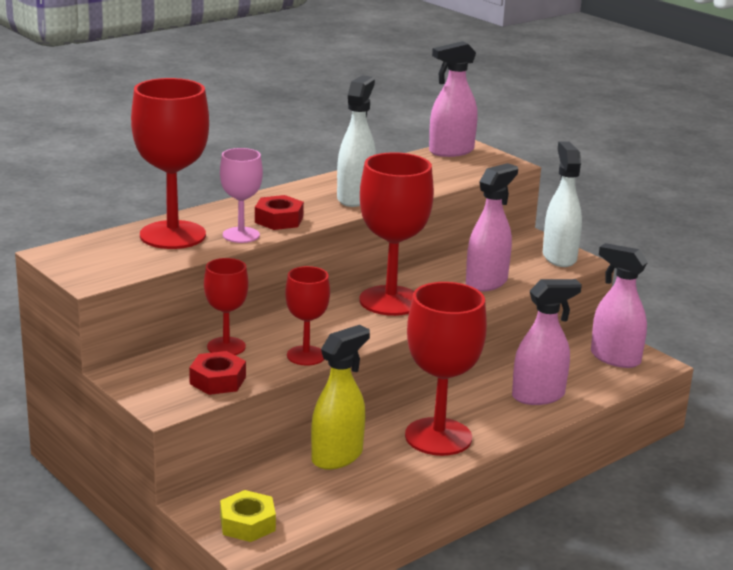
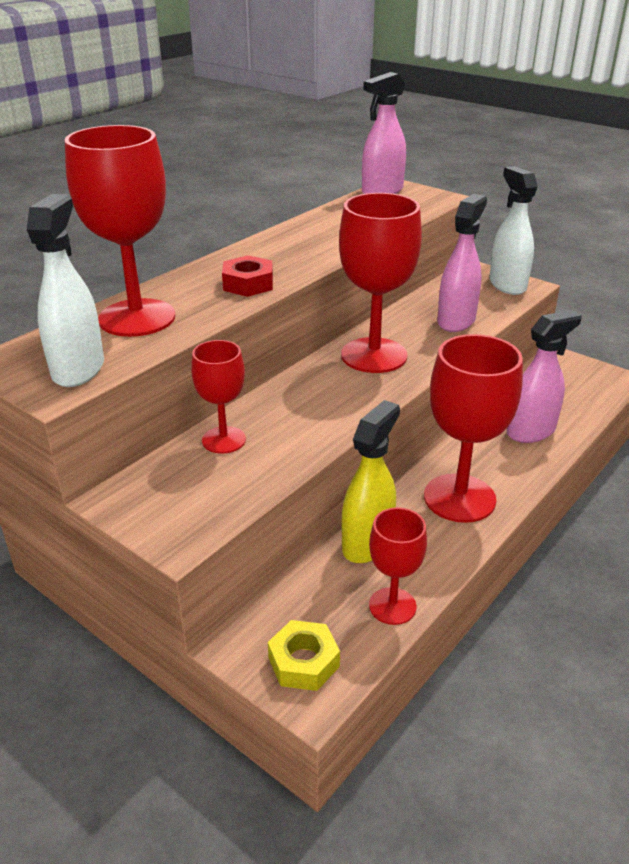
camera: 10 degrees left, 10 degrees up
(217, 380) = (230, 489): red nut -> none
(241, 235) = (214, 308): pink goblet -> none
(306, 356) = (316, 438): red goblet -> red goblet (392, 606)
(355, 198) = (316, 249): white spray bottle -> white spray bottle (78, 369)
(614, 358) = (576, 377): pink spray bottle -> none

